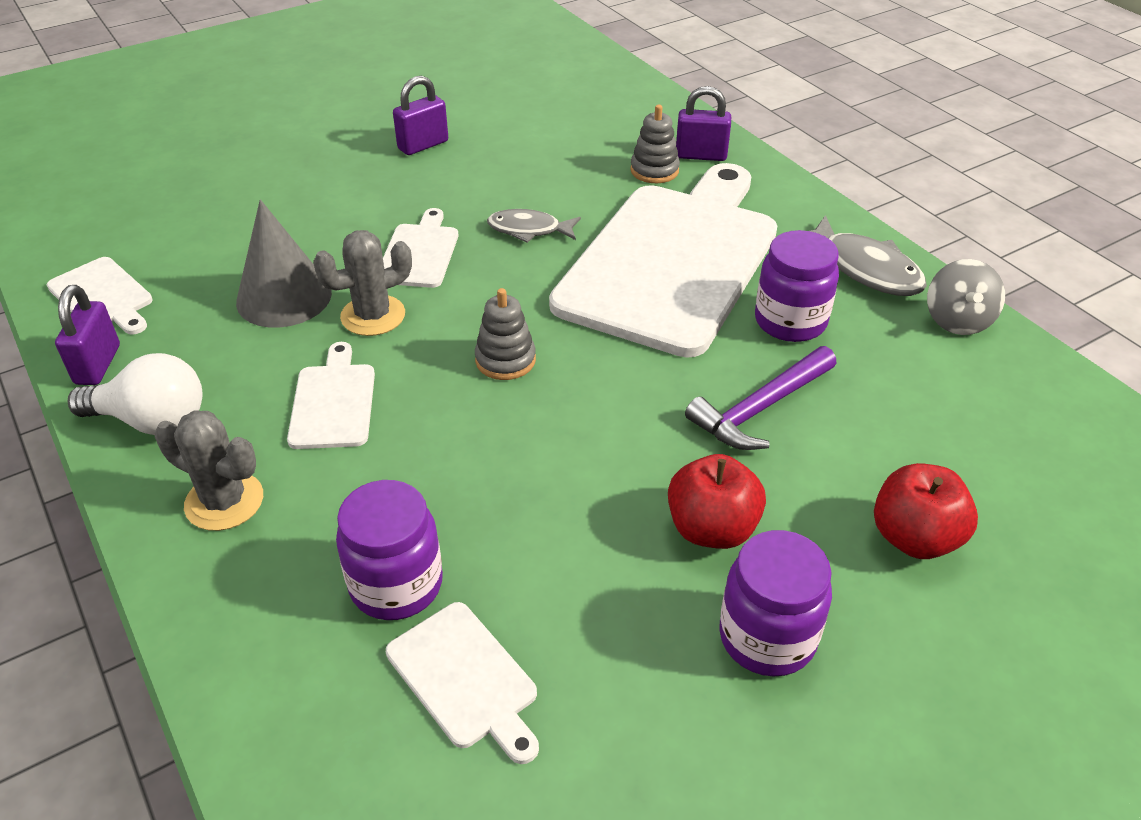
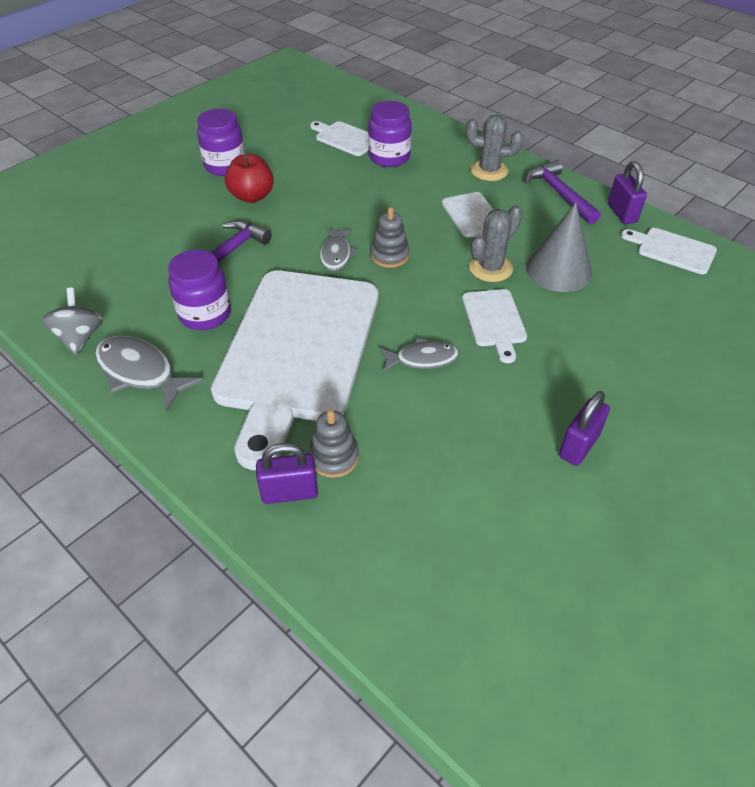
camera: 165 degrees right, 5 degrees up
(152, 421) = (559, 194): white light bulb -> purple hammer
(586, 376) = (336, 254): none -> grey fish
(914, 538) = (150, 208): red apple -> none

